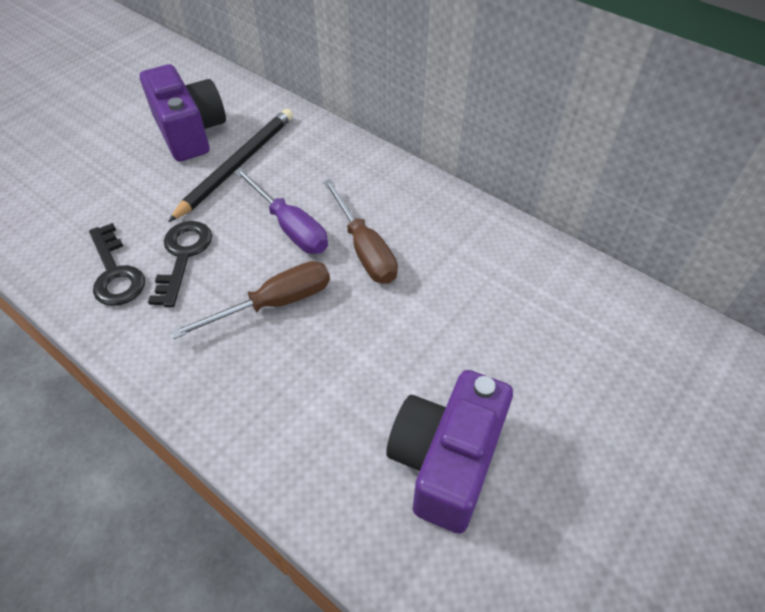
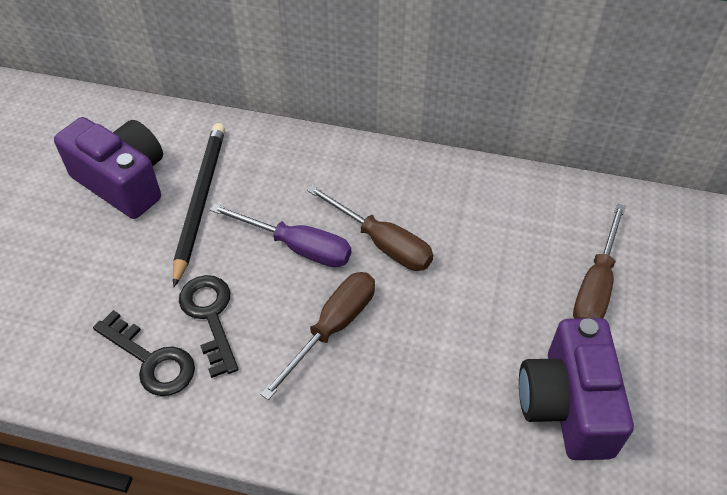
camera: 25 degrees left, 0 degrees up
(546, 361) = (595, 285): none -> brown screwdriver

